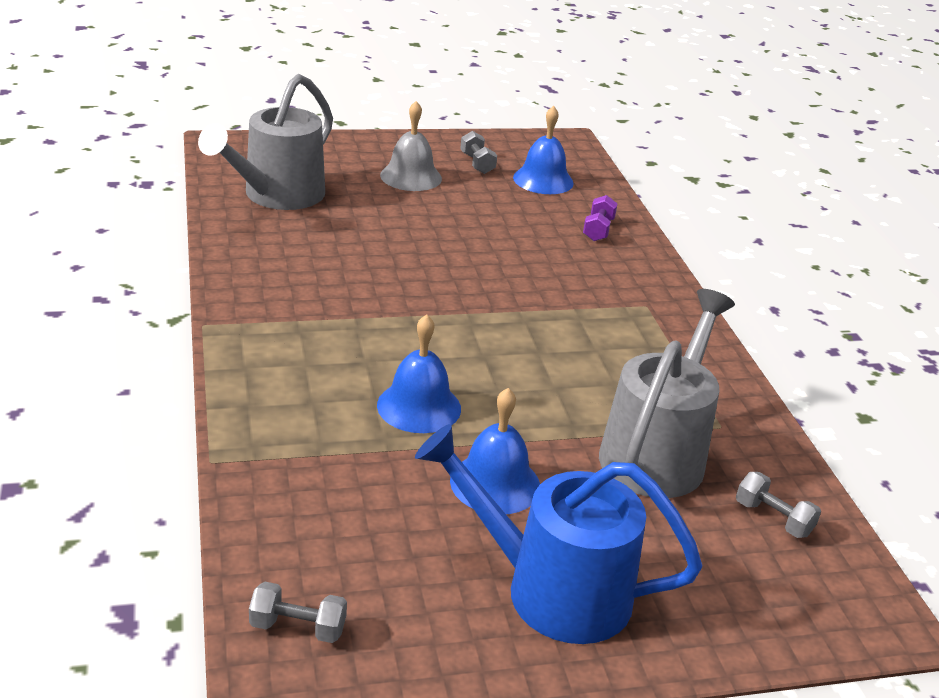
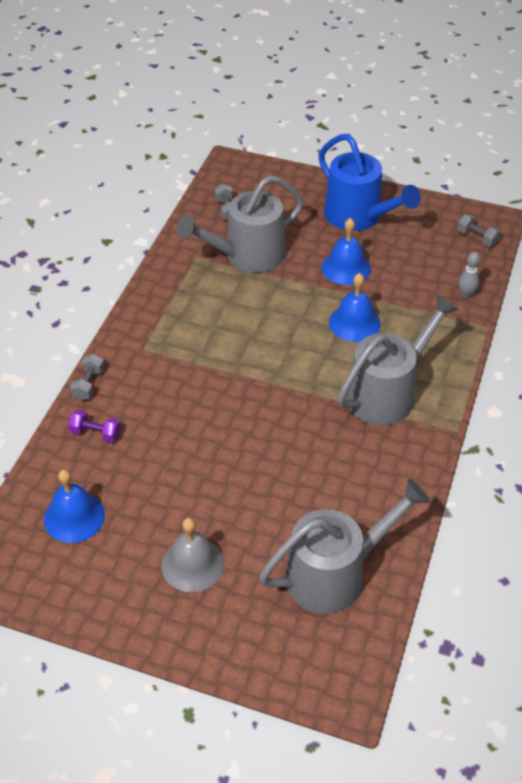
camera: 145 degrees left, 15 degrees up
(269, 503) = (466, 294): none -> grey bowling pin
(315, 339) = (388, 393): none -> grey watering can
(477, 163) = (112, 565): grey dumbbell -> grey dumbbell (89, 384)
(598, 230) = (96, 433): purple dumbbell -> purple dumbbell turned 60 degrees clockwise

